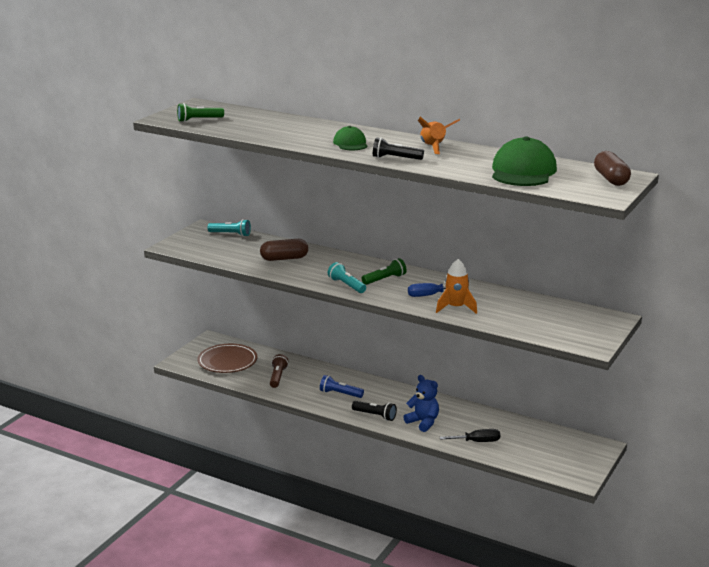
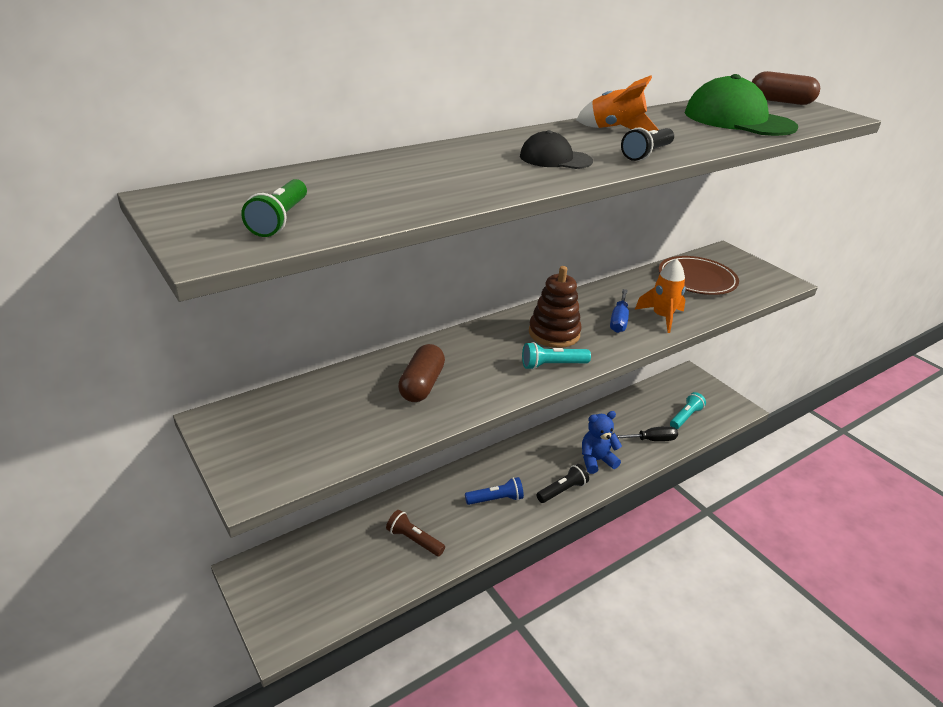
camera: 65 degrees left, 10 degrees up
(227, 361) = (328, 577): brown plate -> brown plate (697, 279)
(230, 234) = (278, 404): turquoise flashlight -> turquoise flashlight (685, 417)
(340, 394) = (495, 499): blue flashlight -> blue flashlight turned 150 degrees counterclockwise
(350, 143) = (555, 159): green cap -> black cap
(384, 279) = (554, 333): green flashlight -> brown stacking toy
(477, 441) = (652, 440): black screwdriver -> black screwdriver turned 60 degrees clockwise

